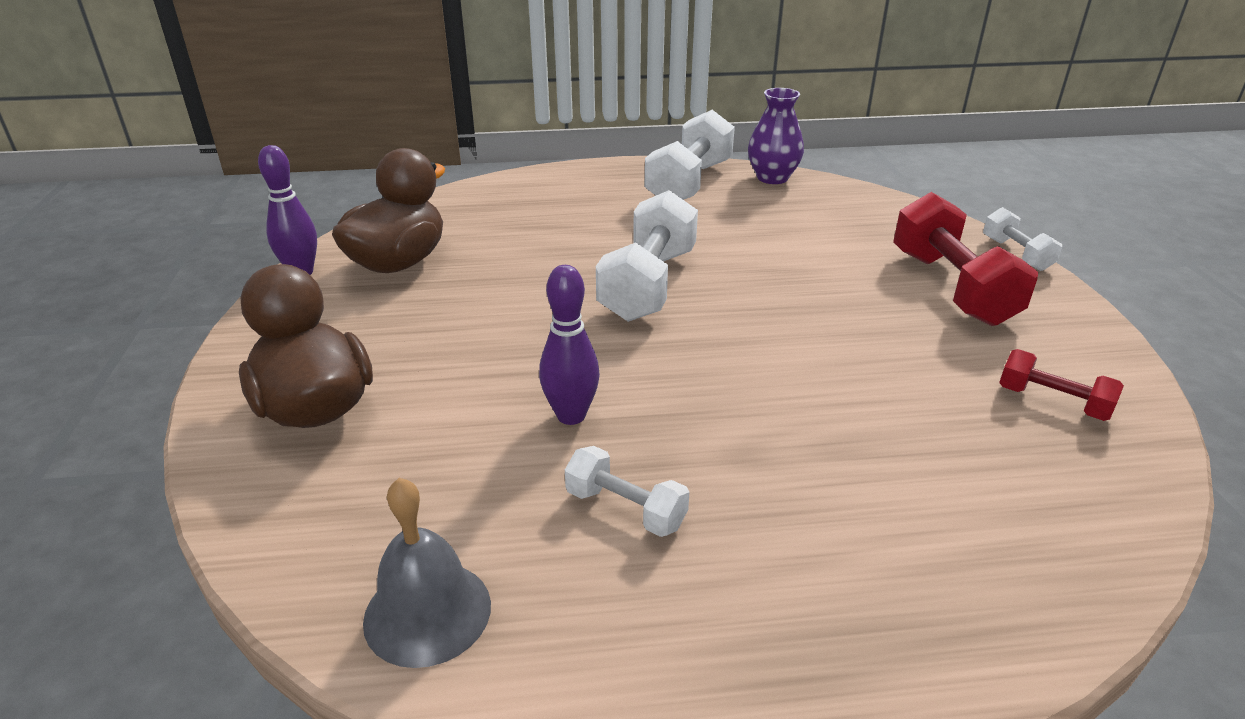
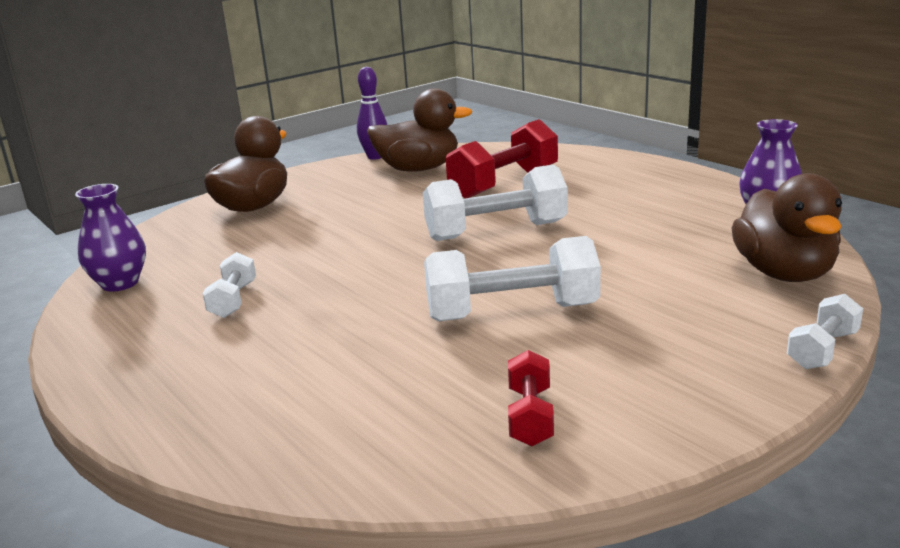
camera: 60 degrees right, 10 degrees down
(427, 612) = (120, 283): grey bell -> purple vase
(571, 415) = (309, 260): purple bowling pin -> none
(689, 183) = (689, 194): white dumbbell -> white dumbbell (512, 312)
(884, 215) = (784, 273): none -> brown duck
(951, 287) = (682, 333): red dumbbell -> red dumbbell (504, 183)

